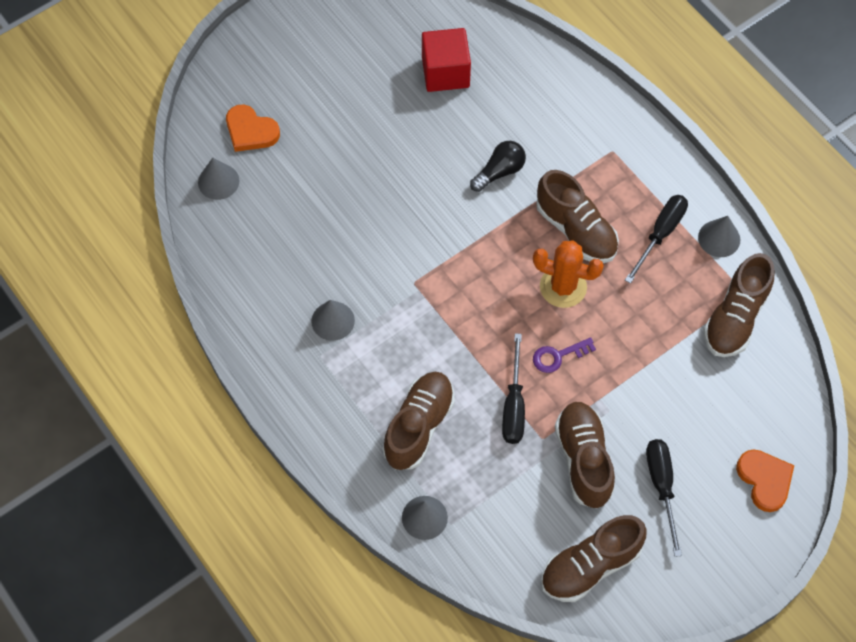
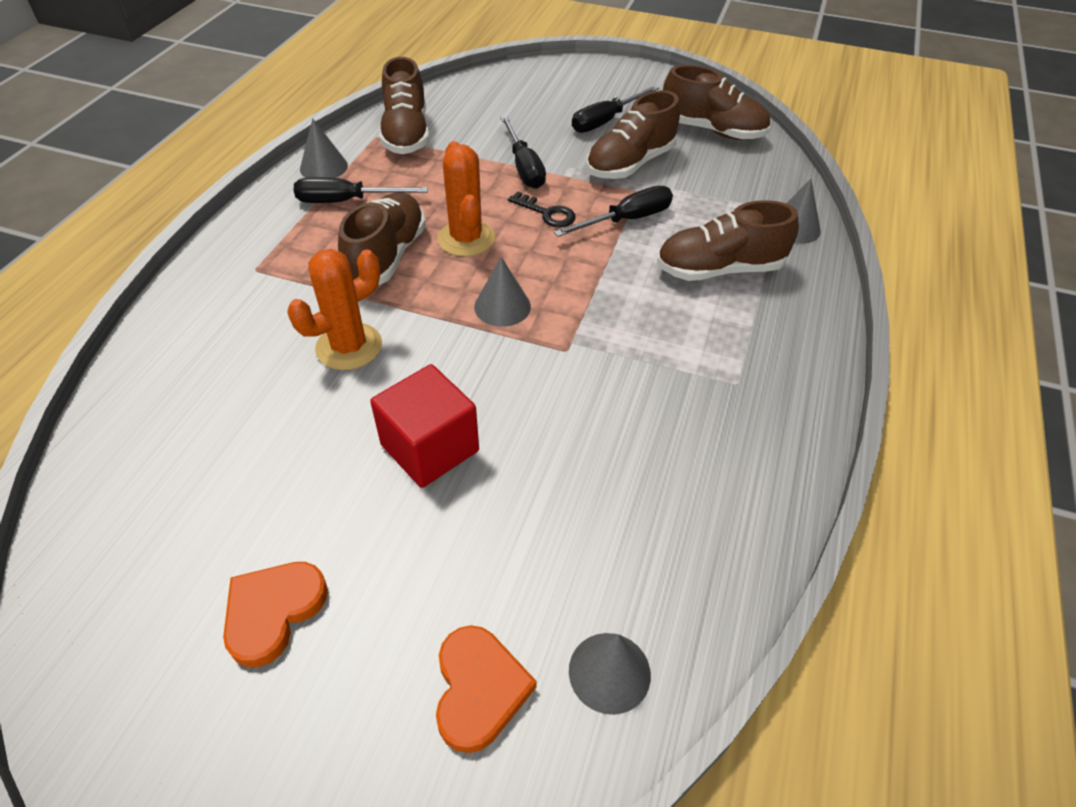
camera: 125 degrees left, 15 degrees down
(333, 321) = (684, 396): grey cone -> grey cone (502, 306)
(445, 72) = (204, 479): red cube -> red cube (430, 448)
(499, 172) = (349, 347): black light bulb -> orange cactus
(558, 356) = (547, 213): purple key -> black key
(629, 377) = (524, 167): none -> black screwdriver
(735, 317) = (406, 134): brown shoe -> brown shoe turned 90 degrees clockwise
(765, 480) = (544, 81): orange heart -> orange heart (273, 611)

